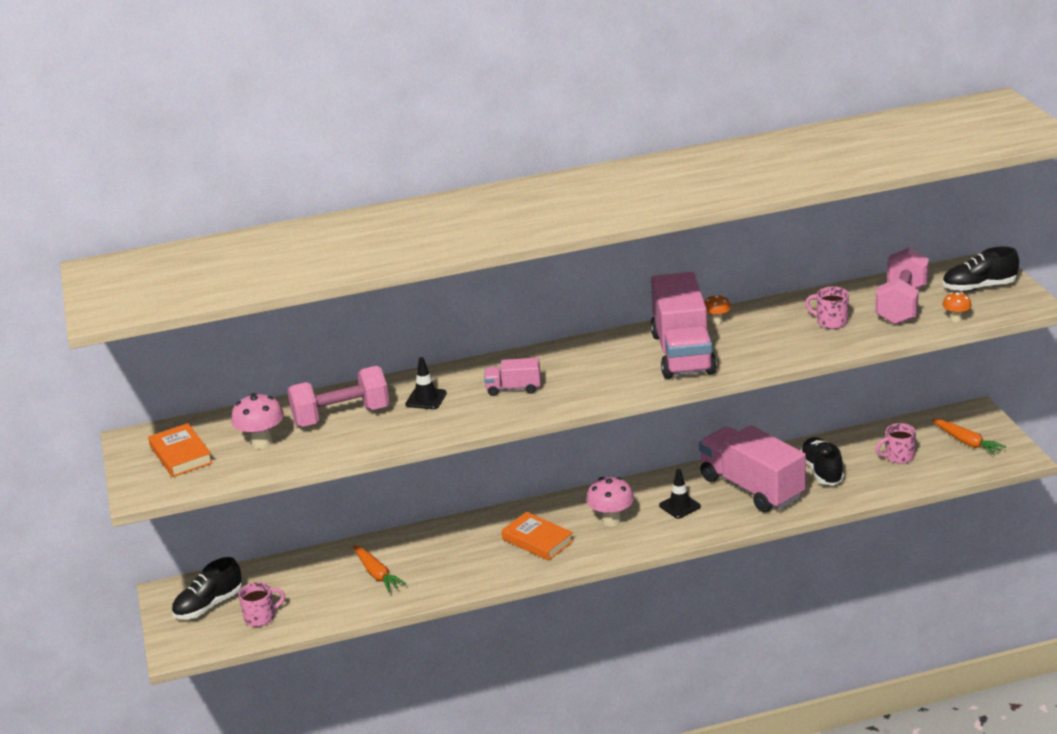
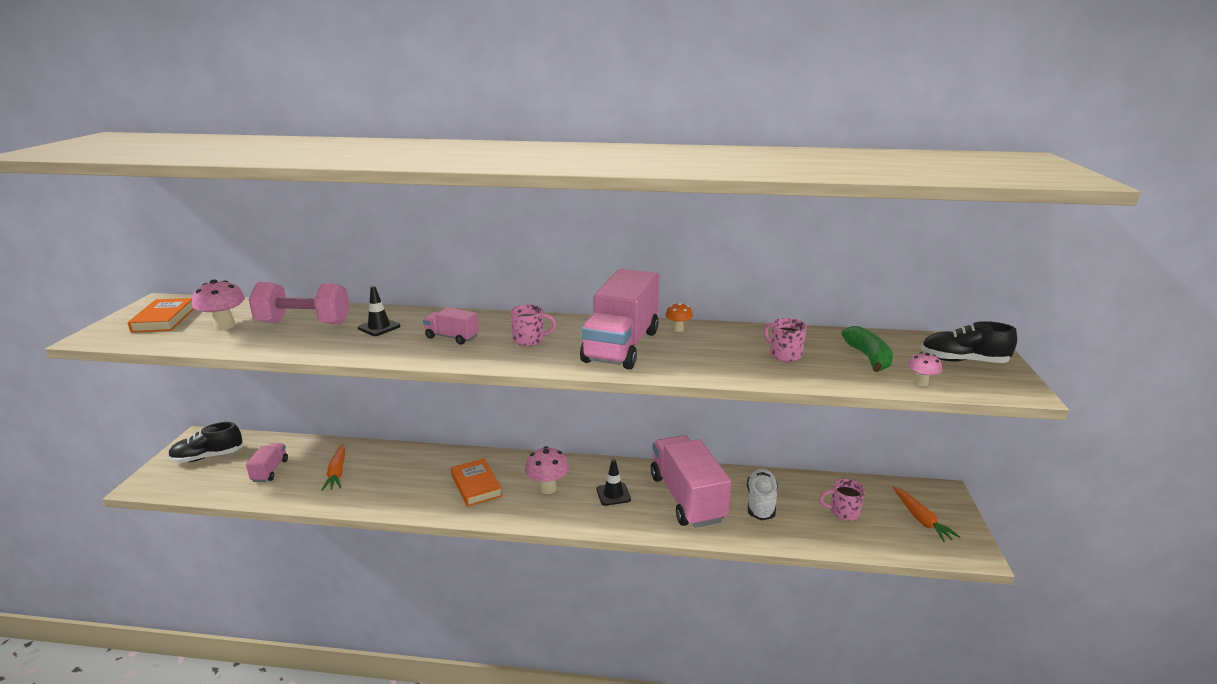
camera: 20 degrees right, 5 degrees down
(261, 617) = (225, 479): pink mug -> pink mug (529, 340)
(300, 595) = (270, 471): none -> pink truck
(821, 471) = (761, 503): black shoe -> white shoe
(901, 305) = (868, 357): pink dumbbell -> green banana
(956, 319) = (921, 383): orange mushroom -> pink mushroom

